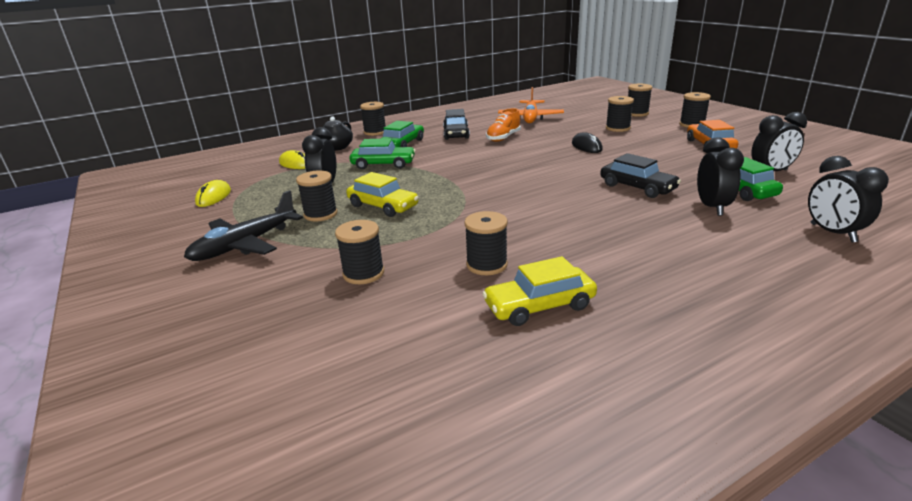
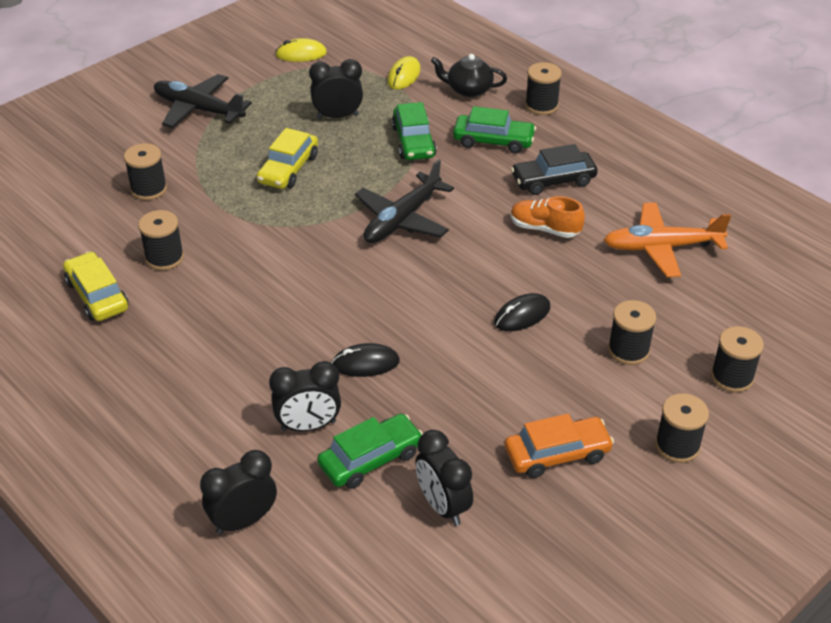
camera: 75 degrees right, 15 degrees up
(320, 214) = (265, 133): black spool -> none
(475, 171) = (402, 219): none -> black plane
(637, 187) = (365, 363): black car -> black mouse

